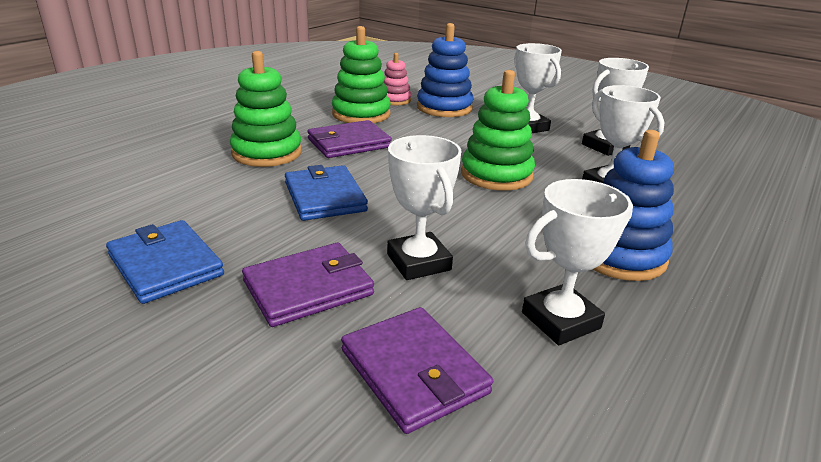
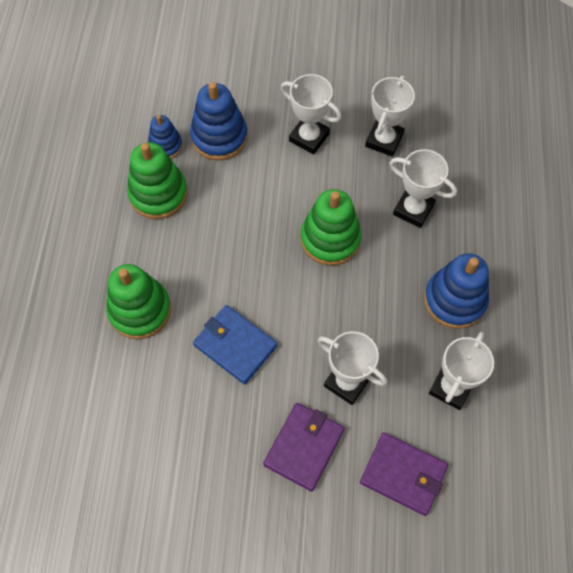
camera: 30 degrees left, 35 degrees up
(166, 265) = (204, 481): blue wallet -> none
(348, 143) = (189, 254): purple wallet -> none
(395, 100) = (165, 145): pink stacking toy -> blue stacking toy

